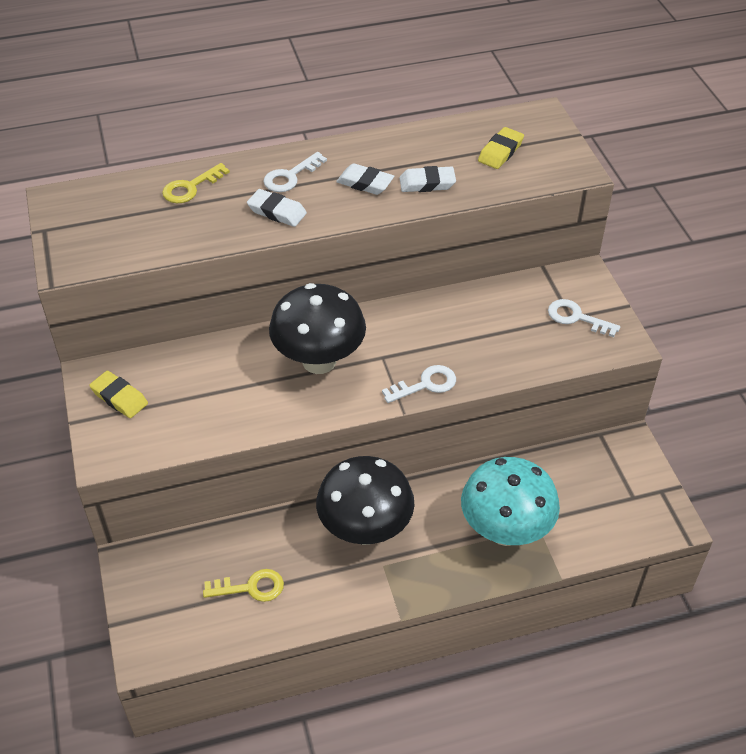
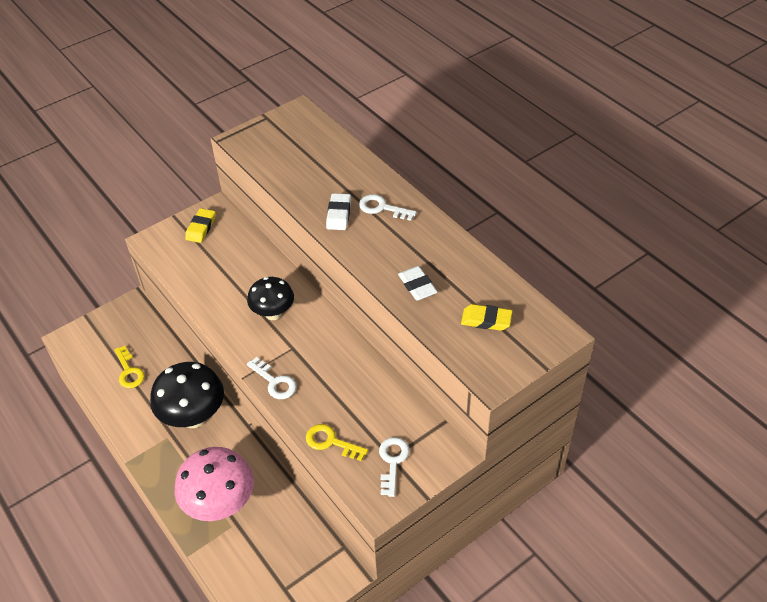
camera: 70 degrees right, 0 degrees up
(191, 187) = (342, 164): yellow key -> yellow key (331, 442)
(319, 361) = (273, 313): black mushroom -> black mushroom, size x0.64
(365, 183) = (397, 250): white eraser -> none
(505, 531) = (220, 504): turquoise mushroom -> pink mushroom

